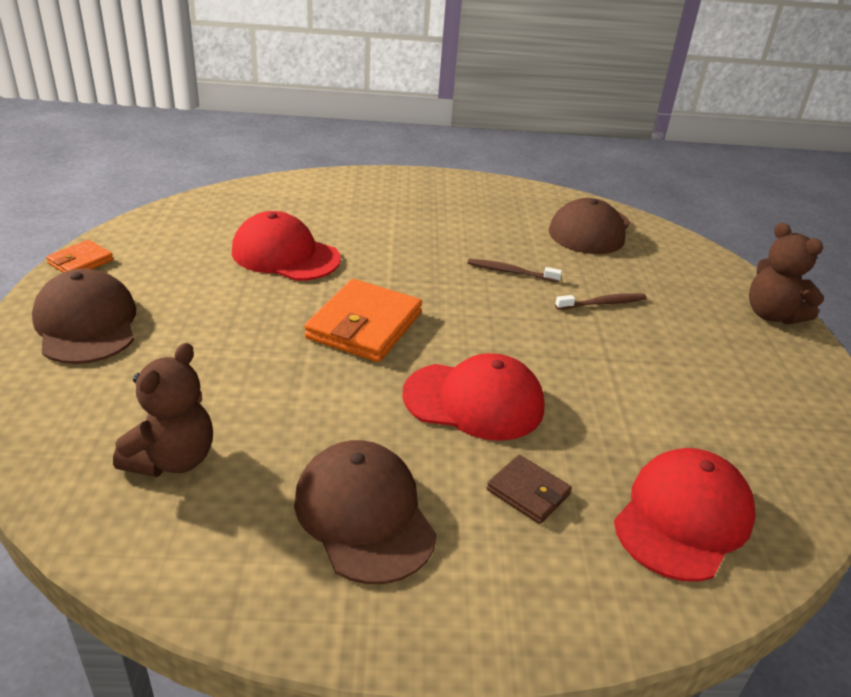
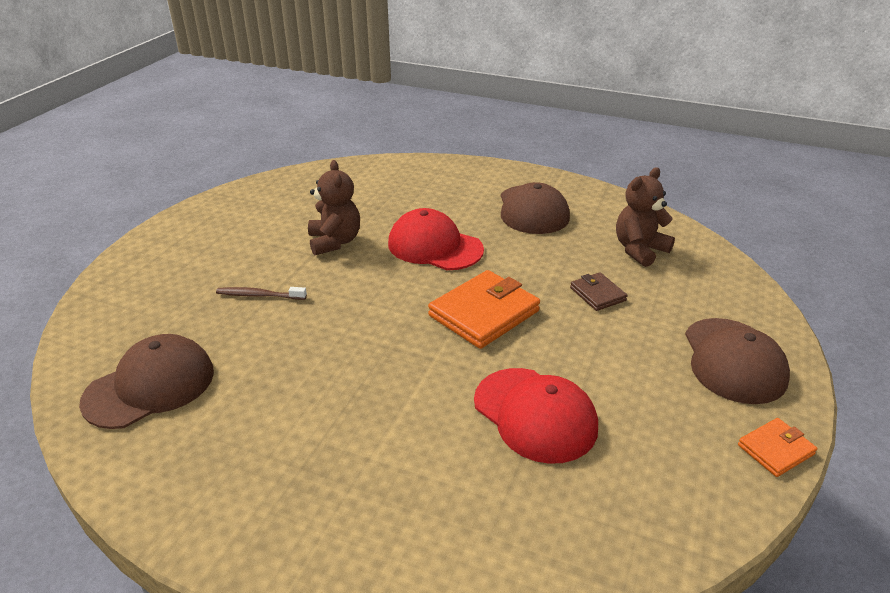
camera: 155 degrees left, 0 degrees up
(511, 272) = (306, 344): brown toothbrush -> none
(528, 492) = (439, 203): brown wallet -> brown wallet (597, 294)
(683, 518) = (370, 182): red cap -> none
(772, 315) = (135, 260): brown teddy bear -> brown teddy bear (334, 242)

